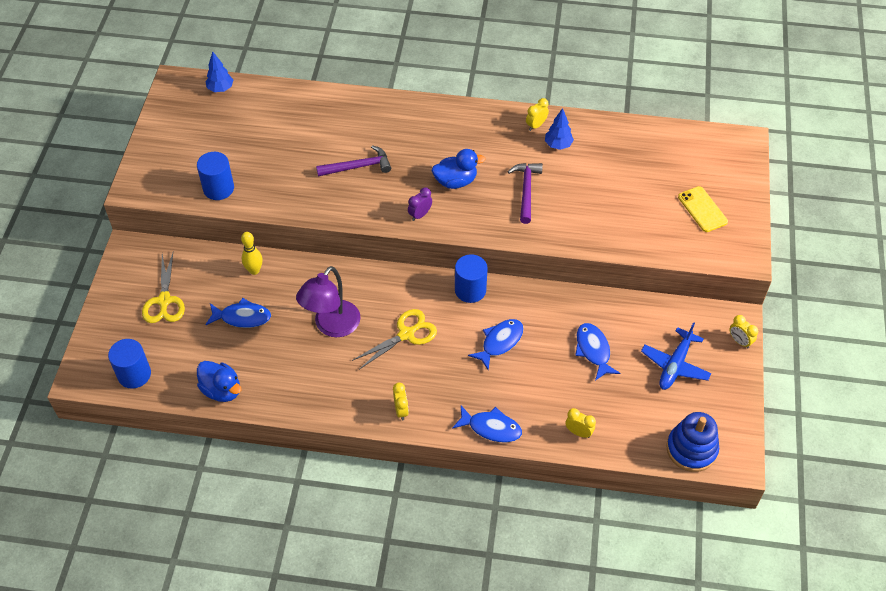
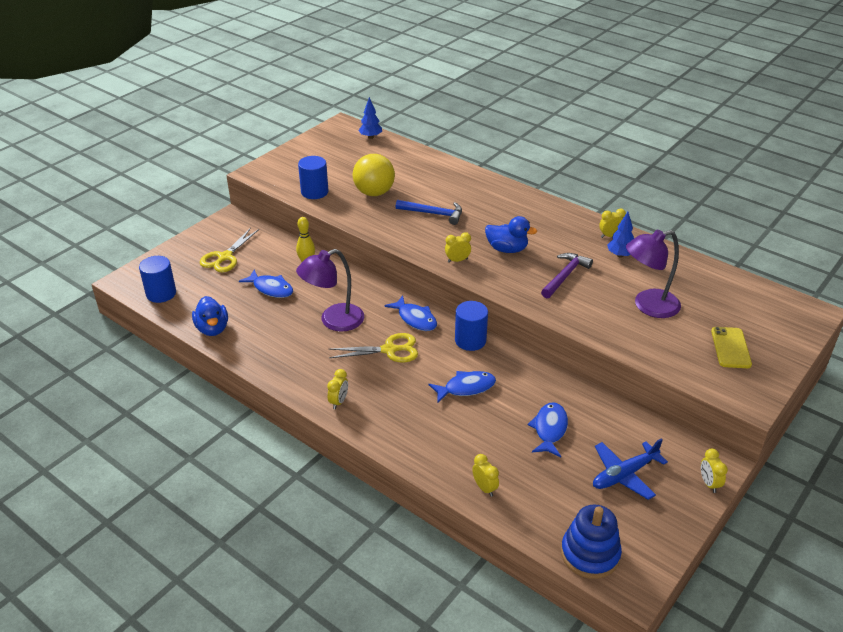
camera: 30 degrees right, 15 degrees down
(280, 164) = (374, 193): none -> yellow ball
(358, 167) = (433, 214): purple hammer -> blue hammer
(420, 215) = (457, 260): purple clock -> yellow clock
(491, 428) = (406, 448): blue fish -> blue fish (415, 319)
(614, 194) = (648, 306): none -> purple lamp

